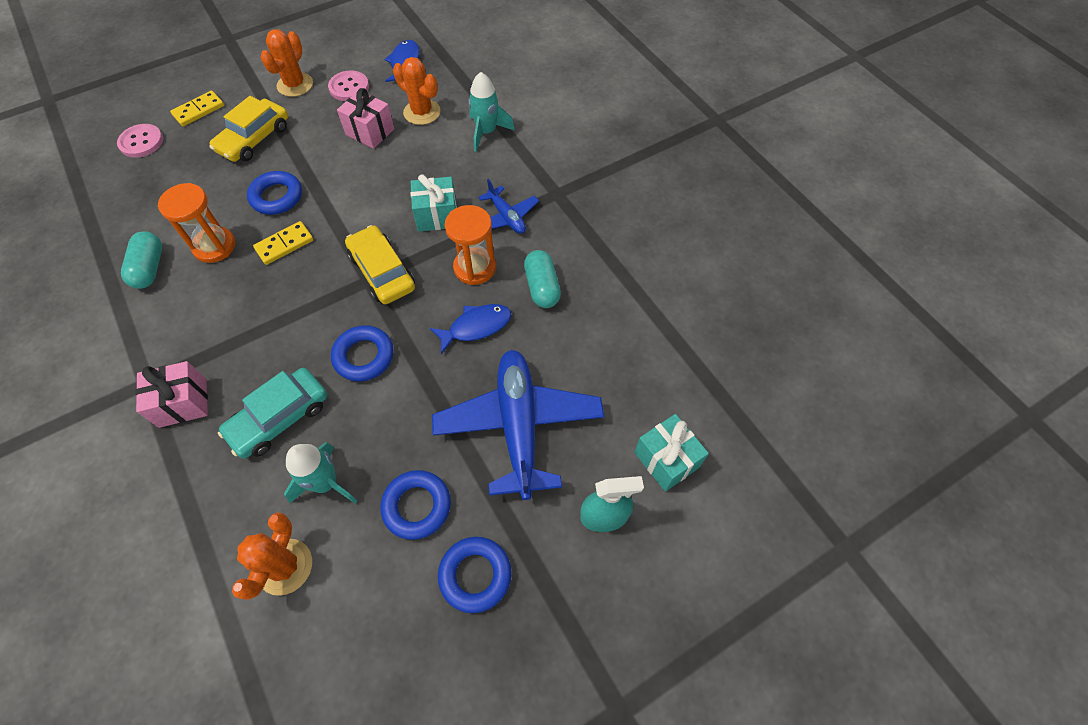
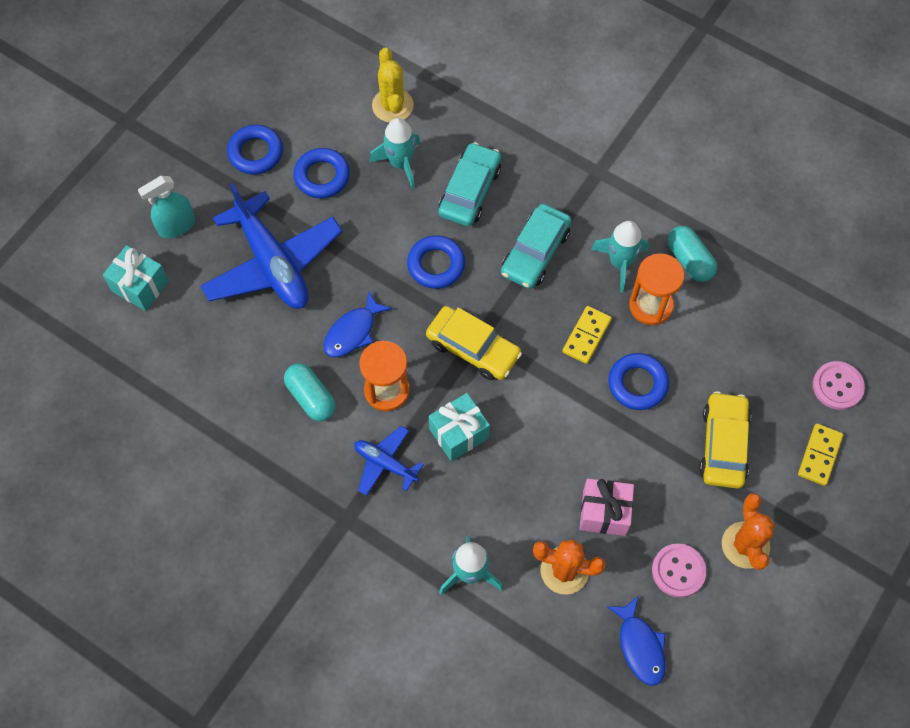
camera: 155 degrees right, 5 degrees up
(183, 403) = (555, 170): pink gift -> none
(206, 290) = (620, 263): none -> turquoise rocket
(268, 330) = (535, 252): none -> turquoise car
(285, 566) = (392, 106): orange cactus -> yellow cactus

